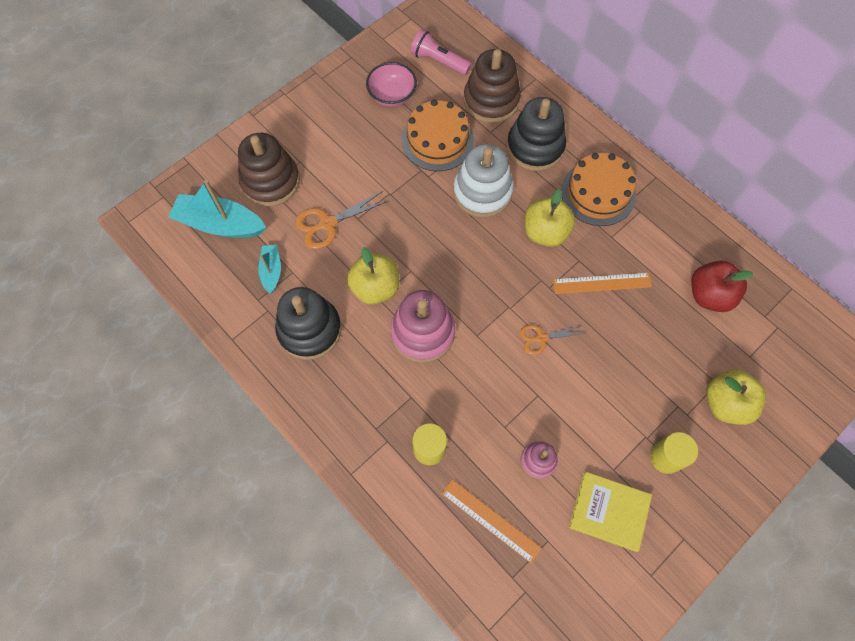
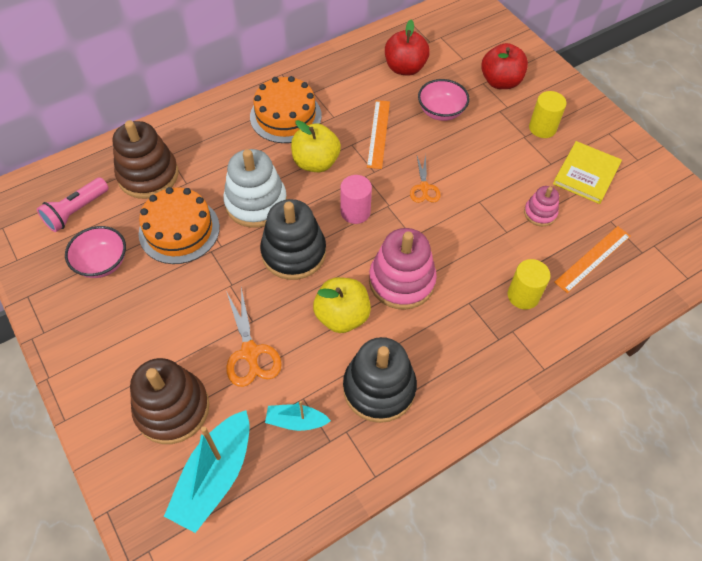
camera: 80 degrees left, 10 degrees down
(493, 278) = (355, 212): none -> pink cylinder
(535, 147) = (218, 151): black stacking toy -> black stacking toy (294, 253)
(654, 342) = (441, 112): none -> pink bowl
(726, 403) = (500, 82): yellow apple -> red apple

